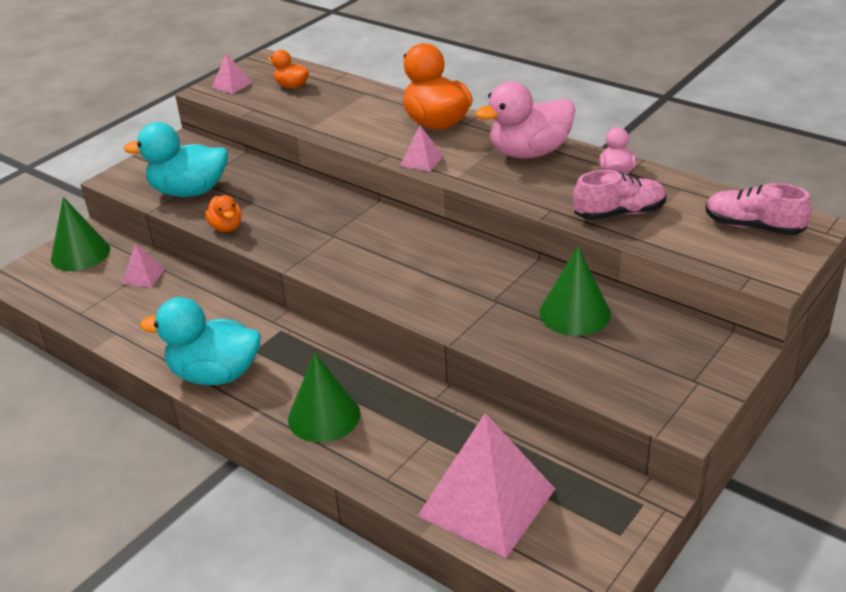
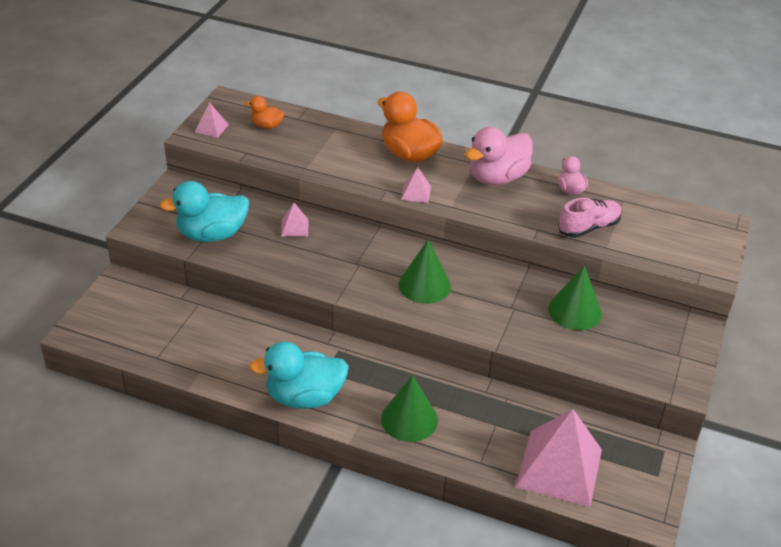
camera: 20 degrees left, 5 degrees up
(80, 254) = (124, 300): green cone -> green cone (424, 285)
(143, 276) = (194, 315): pink pyramid -> pink pyramid (294, 227)
(226, 227) = (264, 266): orange duck -> none
(753, 227) = (686, 229): pink shoe -> none

